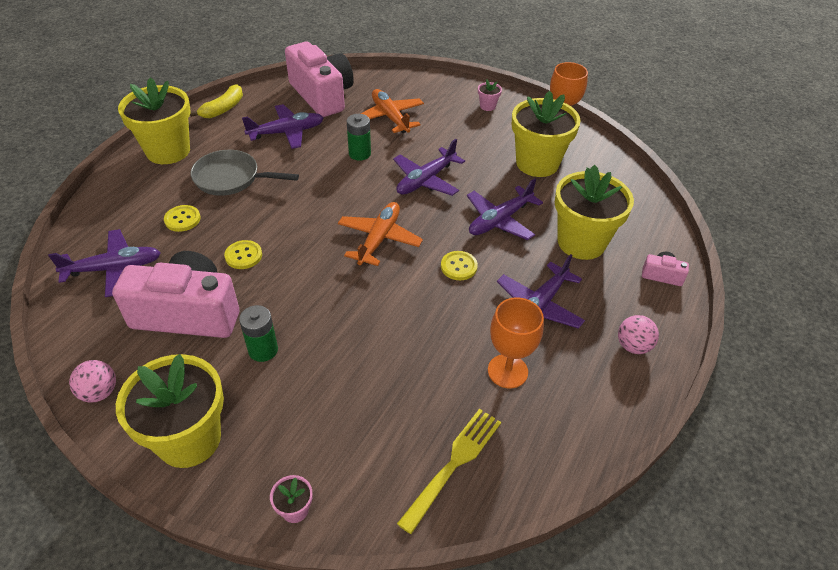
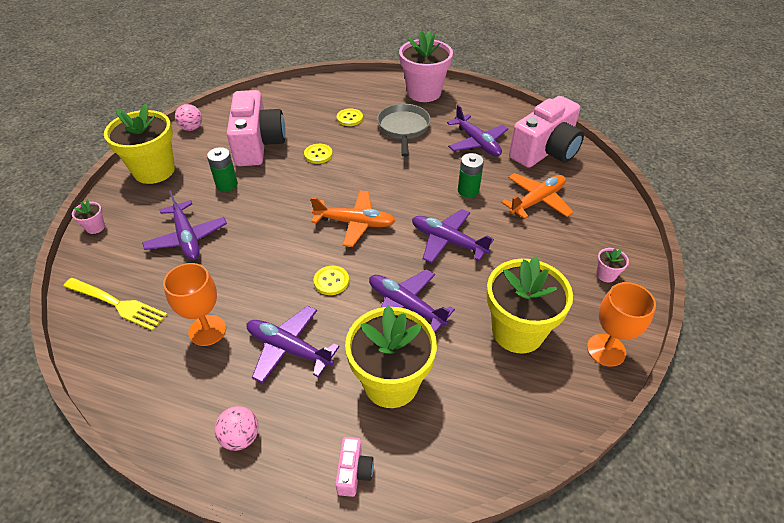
camera: 80 degrees right, 0 degrees up
(114, 268) = (294, 104): purple plane -> purple plane (187, 238)
(168, 151) = (424, 92): yellow flower pot -> pink flower pot
(223, 109) = (491, 103): yellow banana -> none

